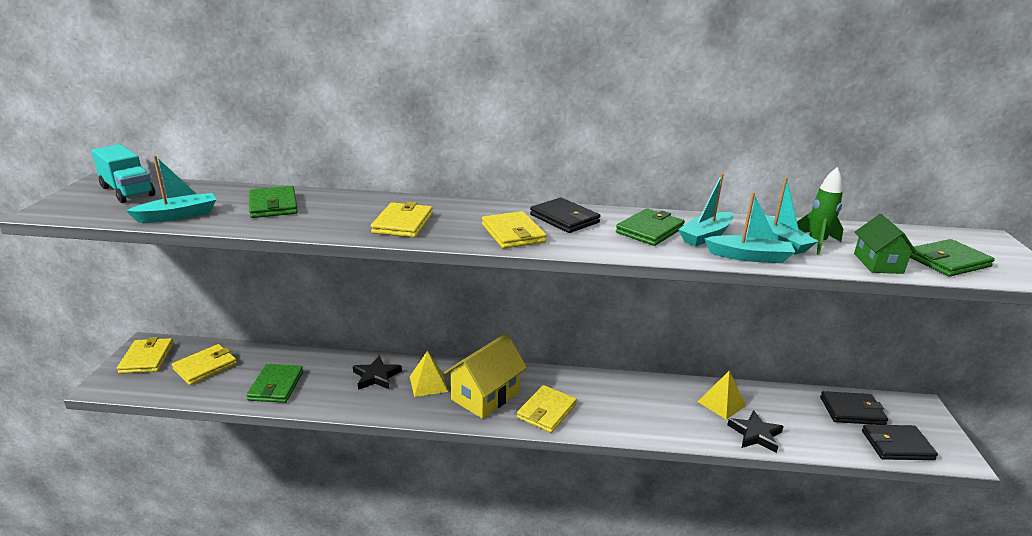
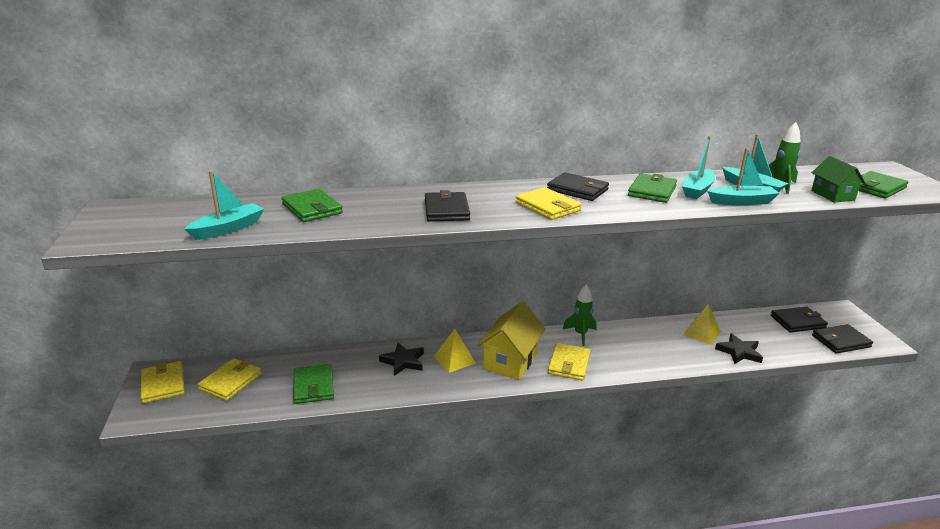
camera: 15 degrees left, 0 degrees up
(127, 191) = (150, 213): turquoise truck -> none
(403, 223) = (446, 210): yellow wallet -> black wallet
(579, 380) = (580, 334): none -> green rocket

